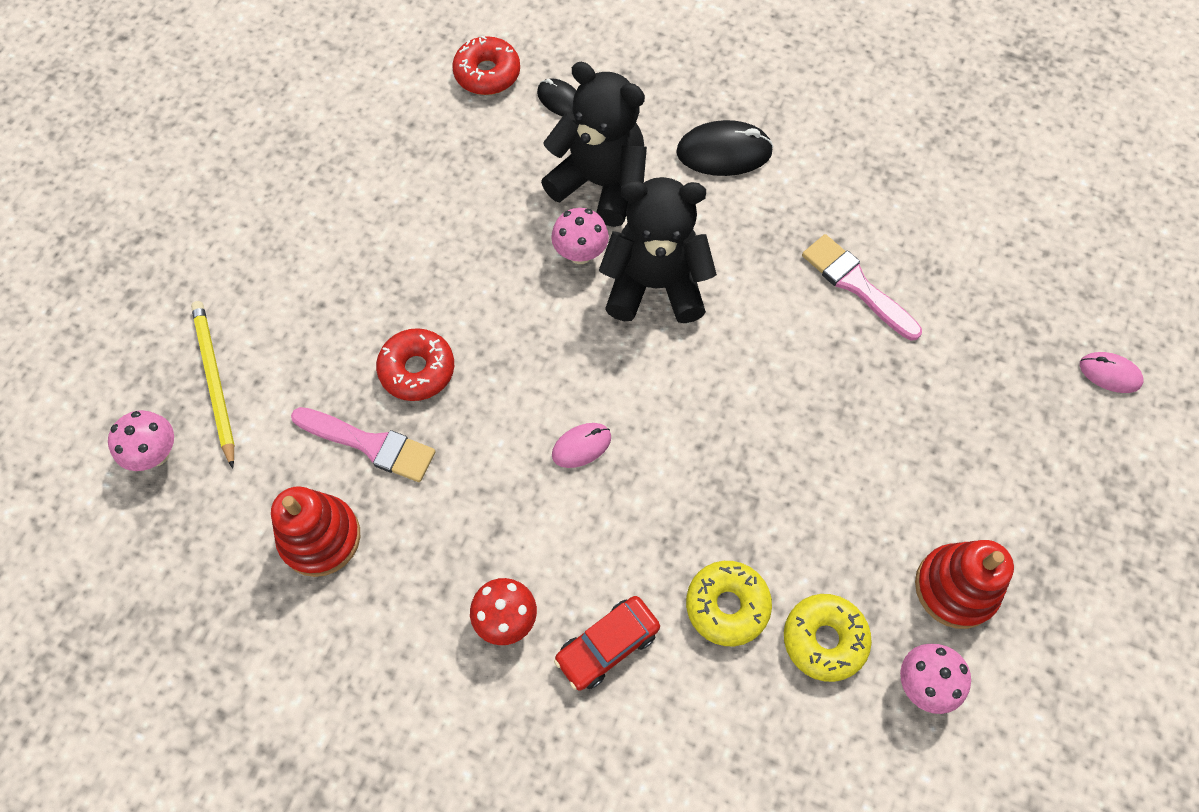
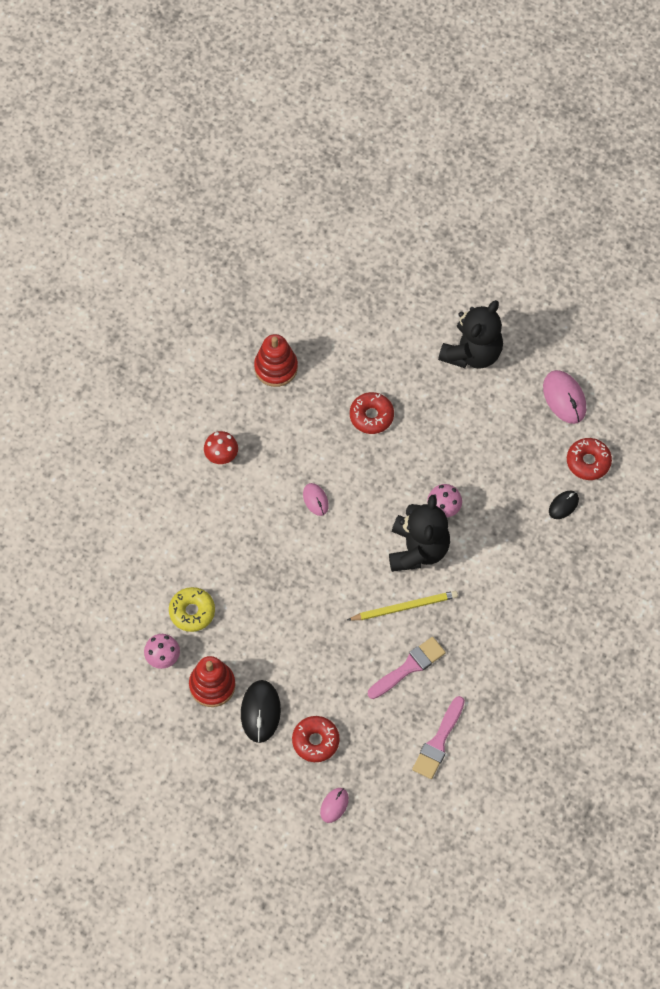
camera: 95 degrees right, 0 degrees up
(156, 454) = (332, 286): pink mushroom -> none
(215, 381) = (373, 312): yellow pencil -> yellow pencil (404, 607)
(370, 444) = (327, 391): pink brush -> pink brush (438, 742)
(381, 106) = (564, 398): none -> pink mouse
(600, 184) = (495, 524): black teddy bear -> black teddy bear (472, 353)
(607, 645) = (202, 504): red car -> none
(724, 152) = (515, 602): black mouse -> black mouse (260, 712)
(727, 606) = (216, 565): yellow donut -> none
(1012, 410) = (315, 741): none -> red donut

